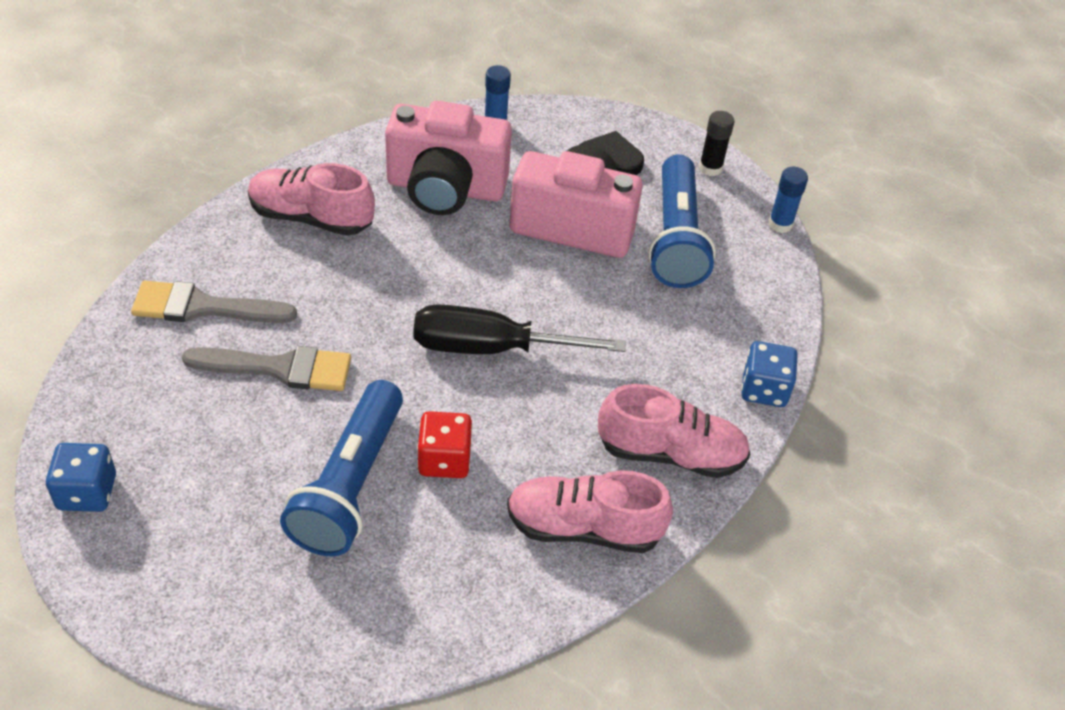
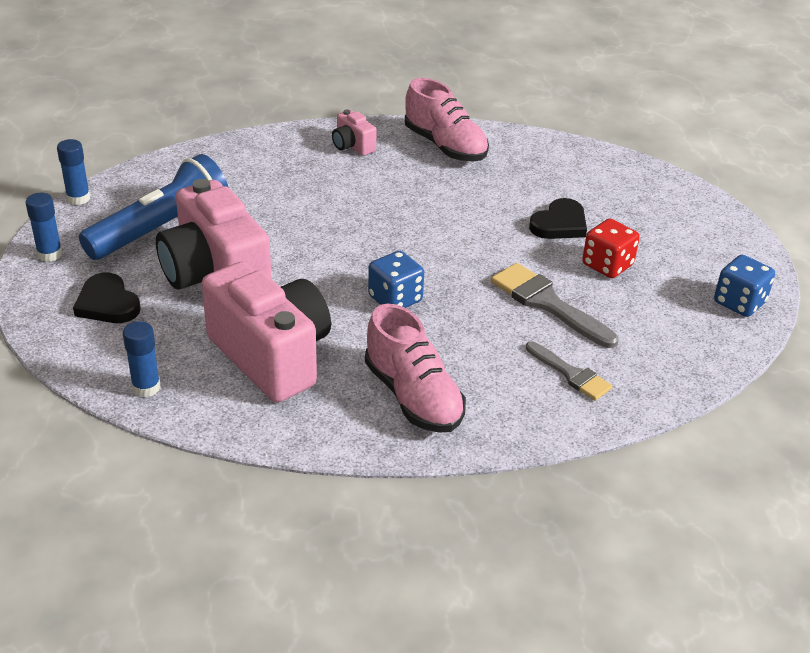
camera: 135 degrees left, 10 degrees down
(204, 307) = (570, 374): grey brush -> grey brush, size x0.63
(350, 484) = (559, 224): blue flashlight -> black heart
(444, 460) = (488, 206): red dice -> red dice (607, 265)
(491, 348) = (386, 240): black screwdriver -> none
(670, 453) = (352, 146): pink shoe -> pink camera
(710, 168) = (50, 254): black glue stick -> blue glue stick
(764, 389) = (253, 141): blue dice -> blue dice (395, 299)

